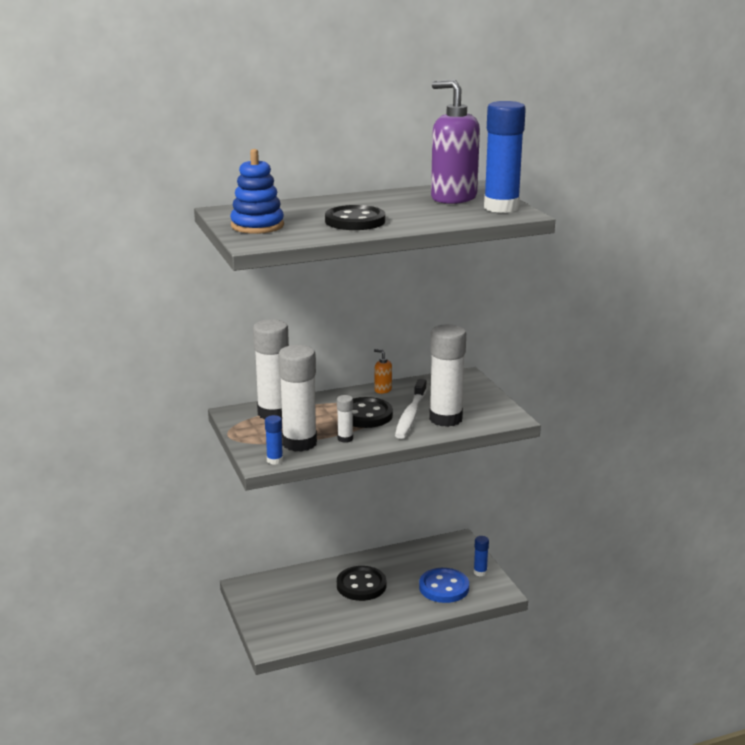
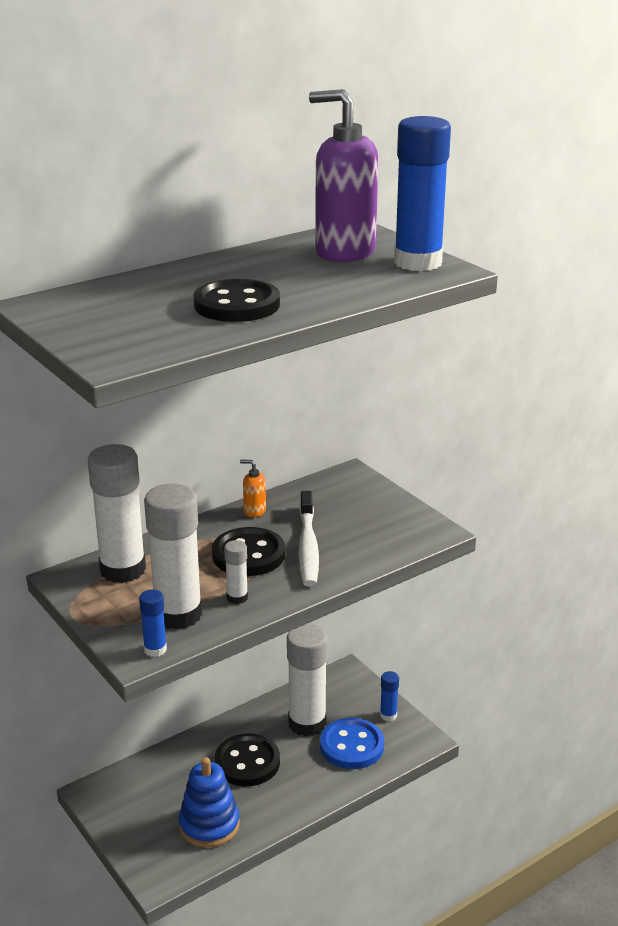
camera: 15 degrees left, 5 degrees up
(257, 226) = (102, 328): blue stacking toy -> blue stacking toy (209, 825)
(445, 419) = (355, 545): white glue stick -> white glue stick (307, 723)

